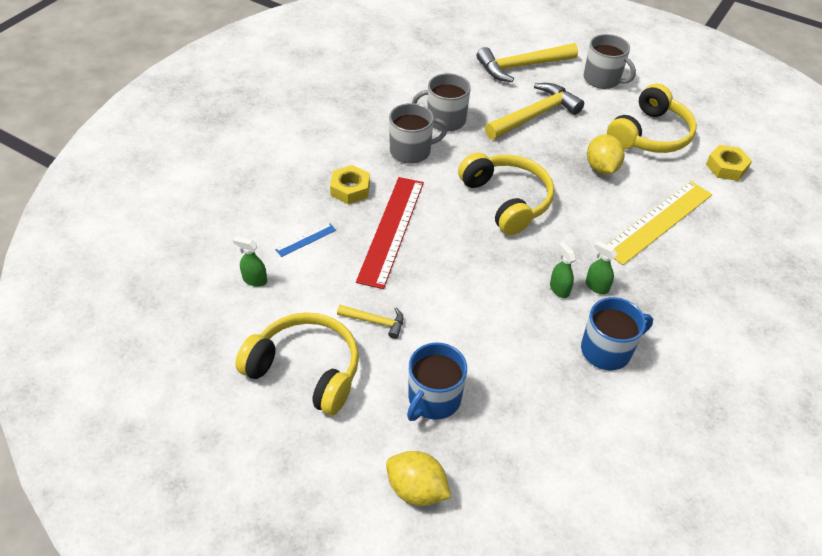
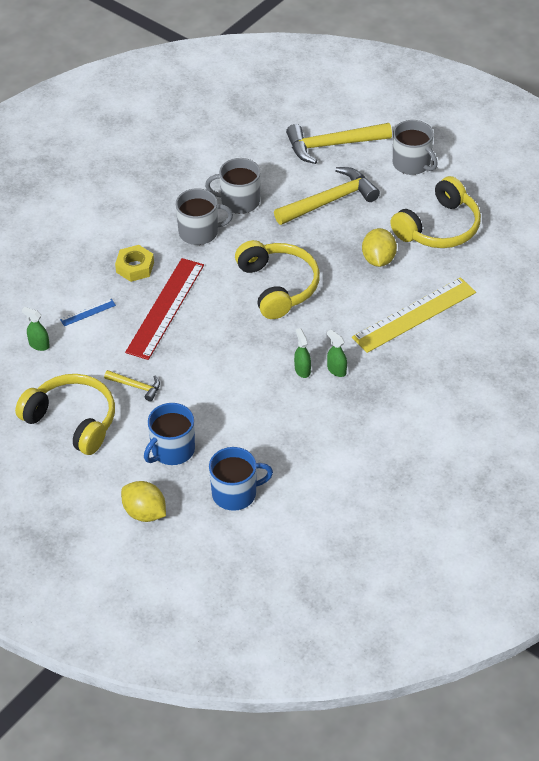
camera: 10 degrees right, 0 degrees up
(607, 350) = (328, 423): blue mug -> blue mug (235, 493)
(726, 167) = (502, 265): yellow nut -> none

